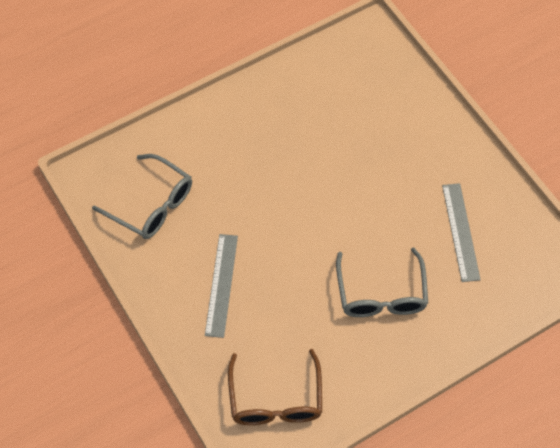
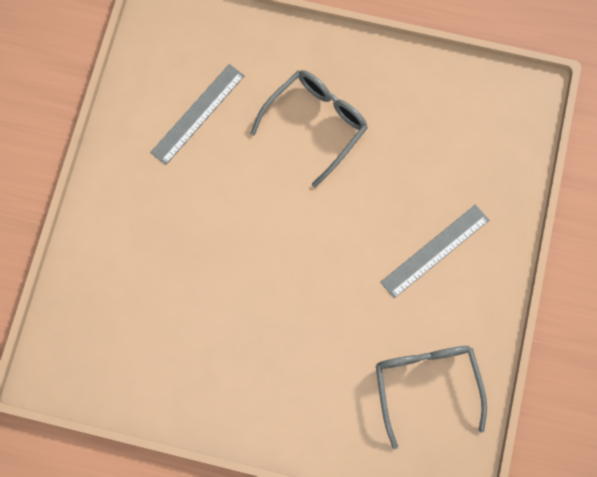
camera: 135 degrees left, 15 degrees up
(275, 399) = (480, 120): brown glasses -> none

